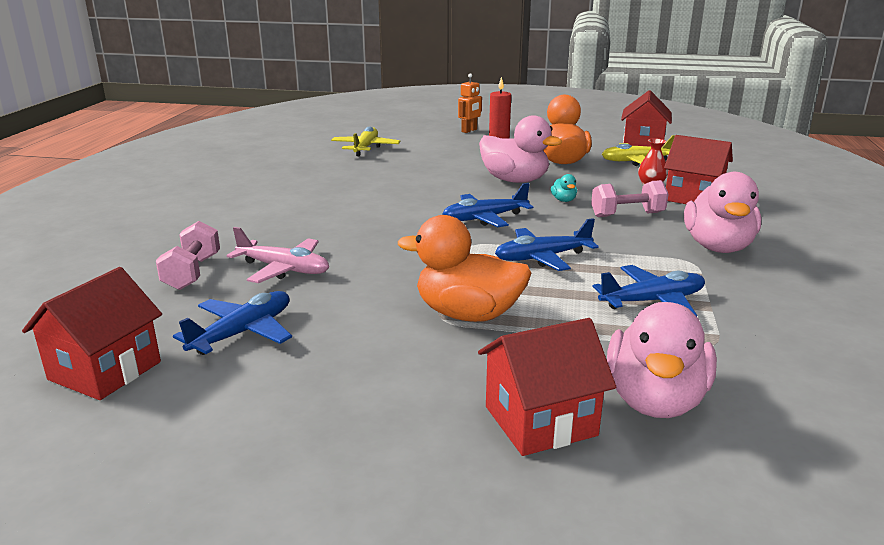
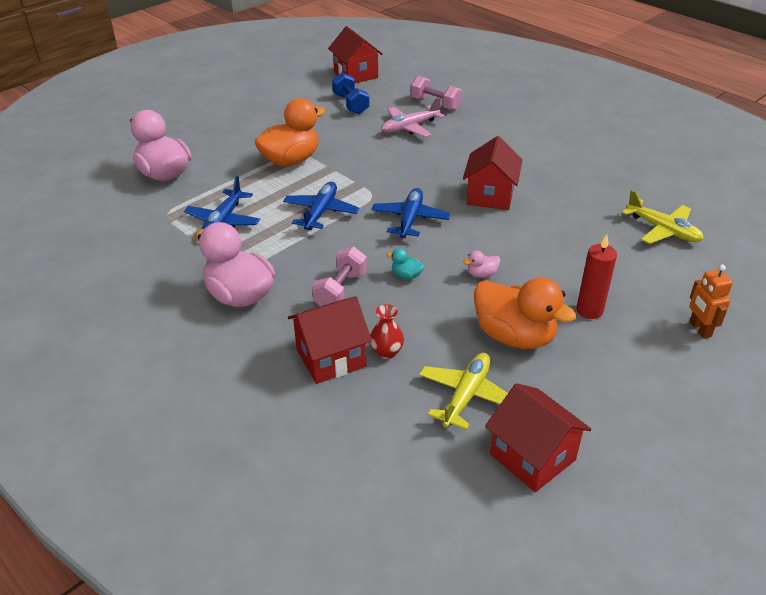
camera: 125 degrees right, 15 degrees up
(243, 332) = (351, 104): blue plane -> blue dumbbell
(515, 180) = (481, 274): pink duck -> pink duck, size x0.41
(540, 421) = (195, 144): red house -> red house (490, 196)

